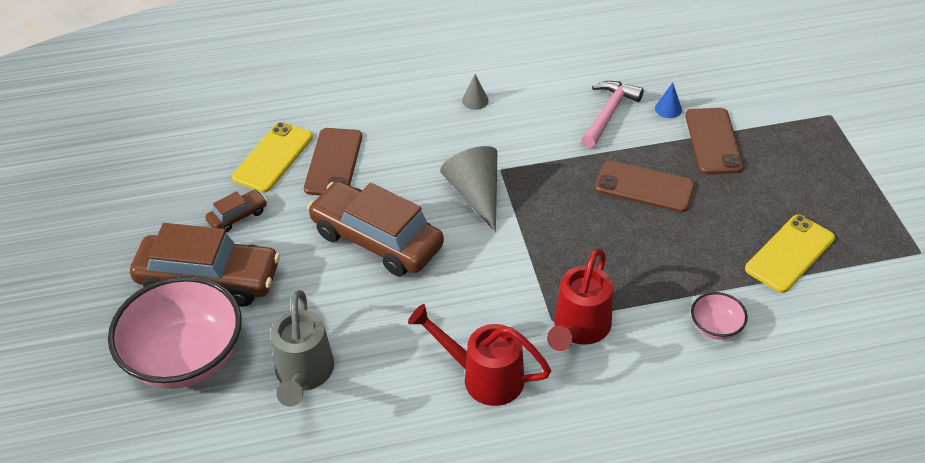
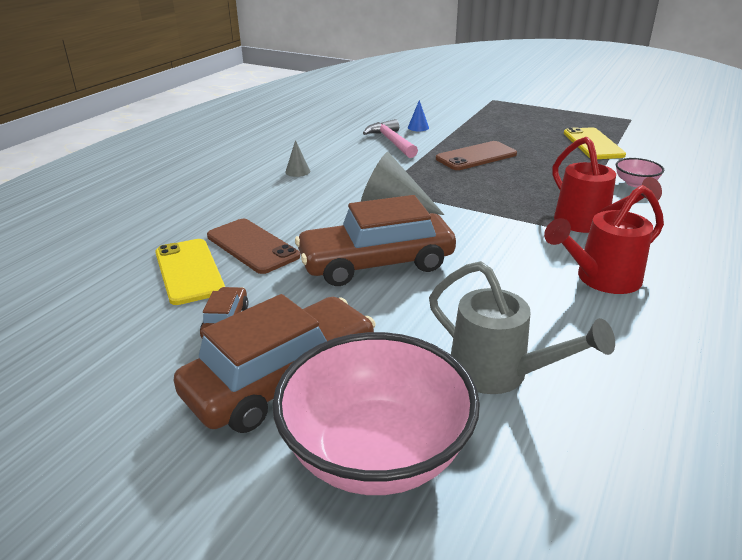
camera: 50 degrees left, 15 degrees down
(713, 141) = (467, 128): brown phone -> none

